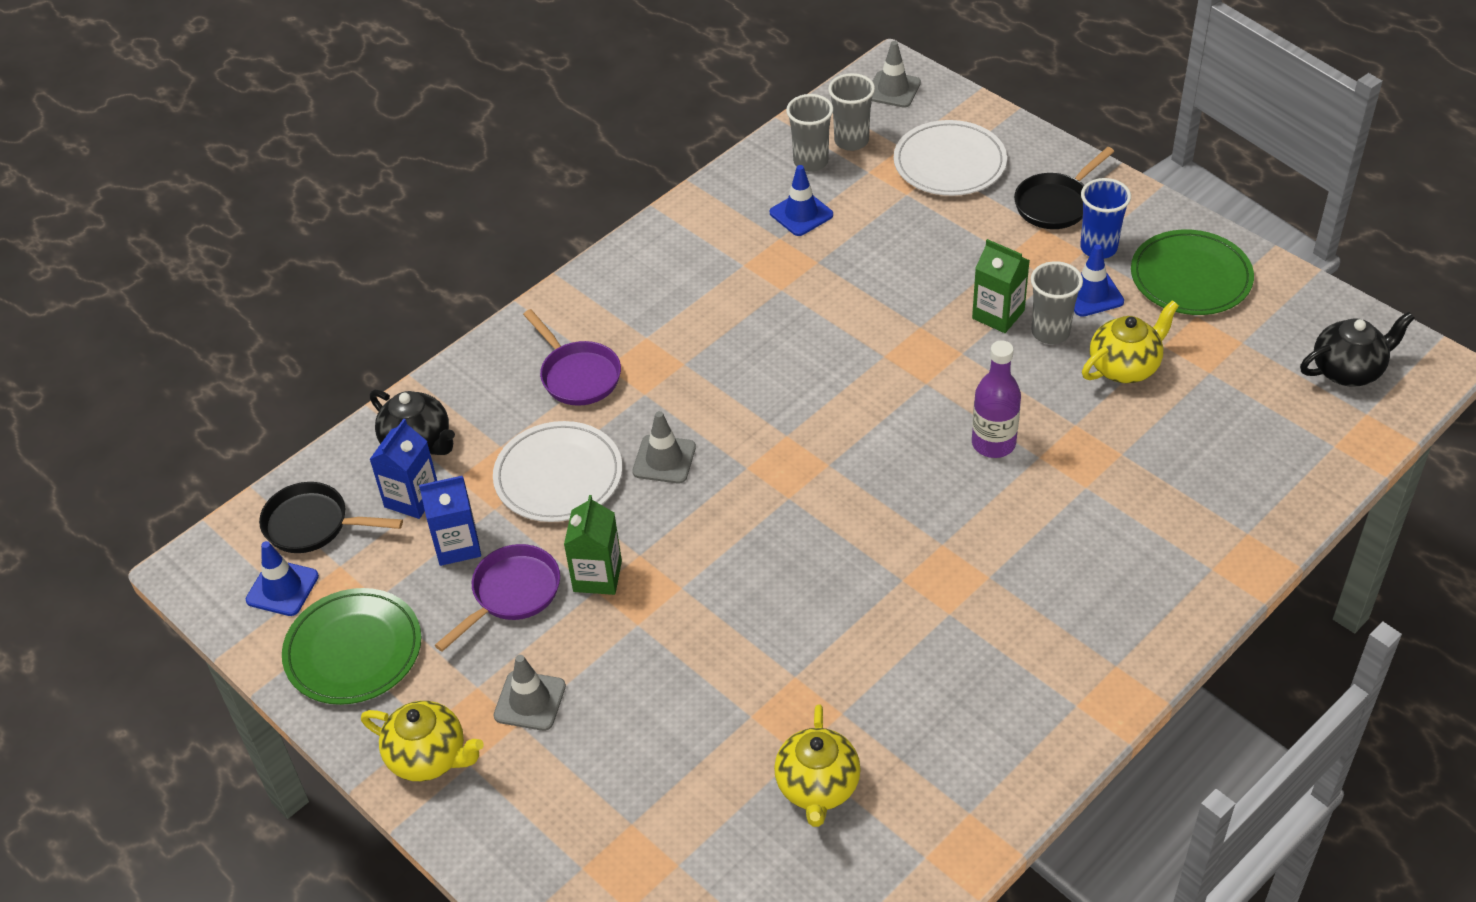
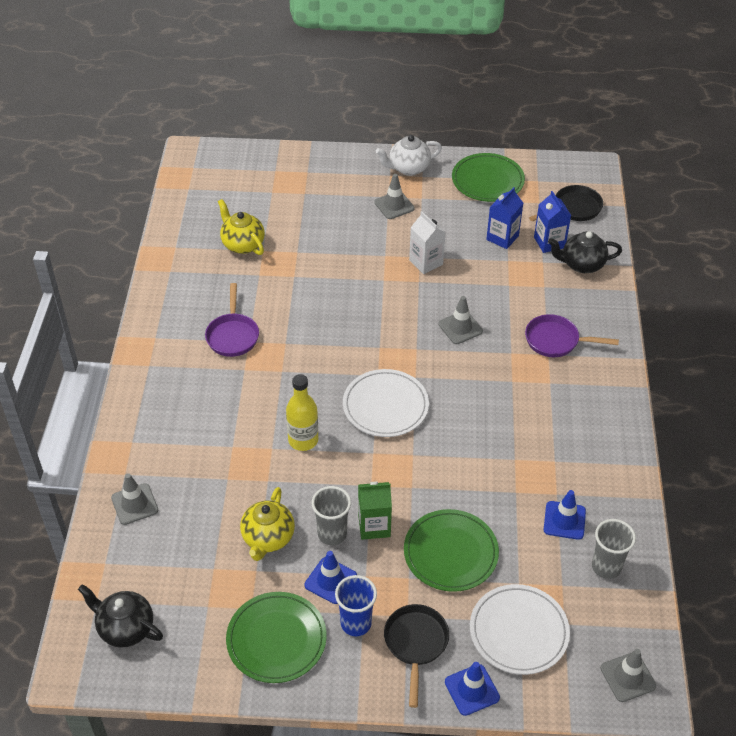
camera: 135 degrees right, 0 degrees up
(282, 588) = (548, 182): blue traffic cone -> blue traffic cone (472, 690)
(429, 757) = (408, 168): yellow teapot -> white teapot
(512, 594) = (453, 234): purple pan -> purple pan (232, 335)
(558, 476) = (499, 290): white plate -> white plate (385, 406)
(597, 576) = (426, 262): green carton -> white carton
(851, 141) = (601, 604): grey cup -> none
(944, 250) = (450, 553): none -> green plate
(993, 443) = (303, 440): purple bottle -> yellow bottle
(1257, 489) = (134, 504): none -> grey traffic cone
(1348, 370) = (125, 628): black teapot -> black teapot turned 90 degrees clockwise

